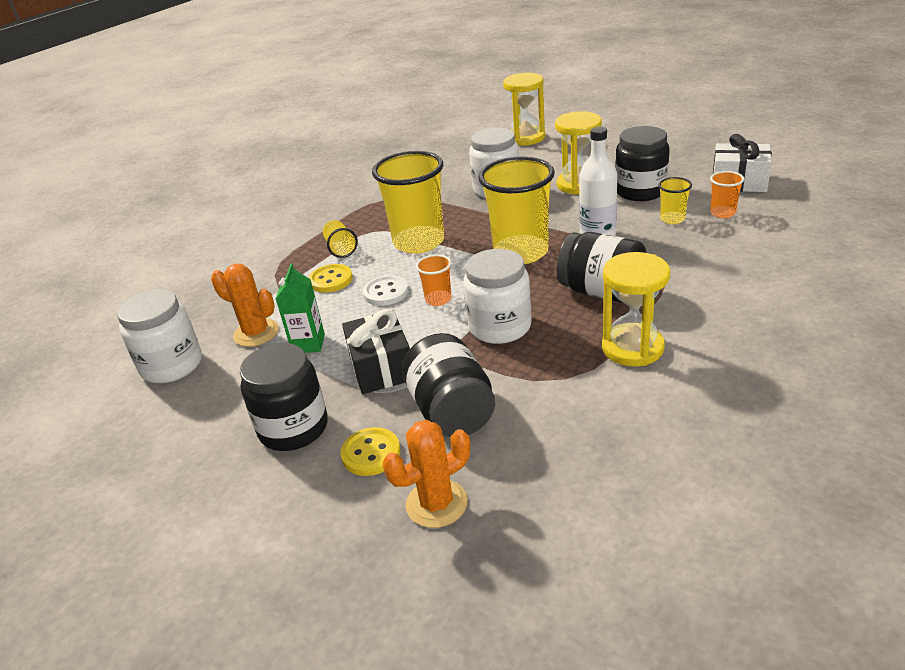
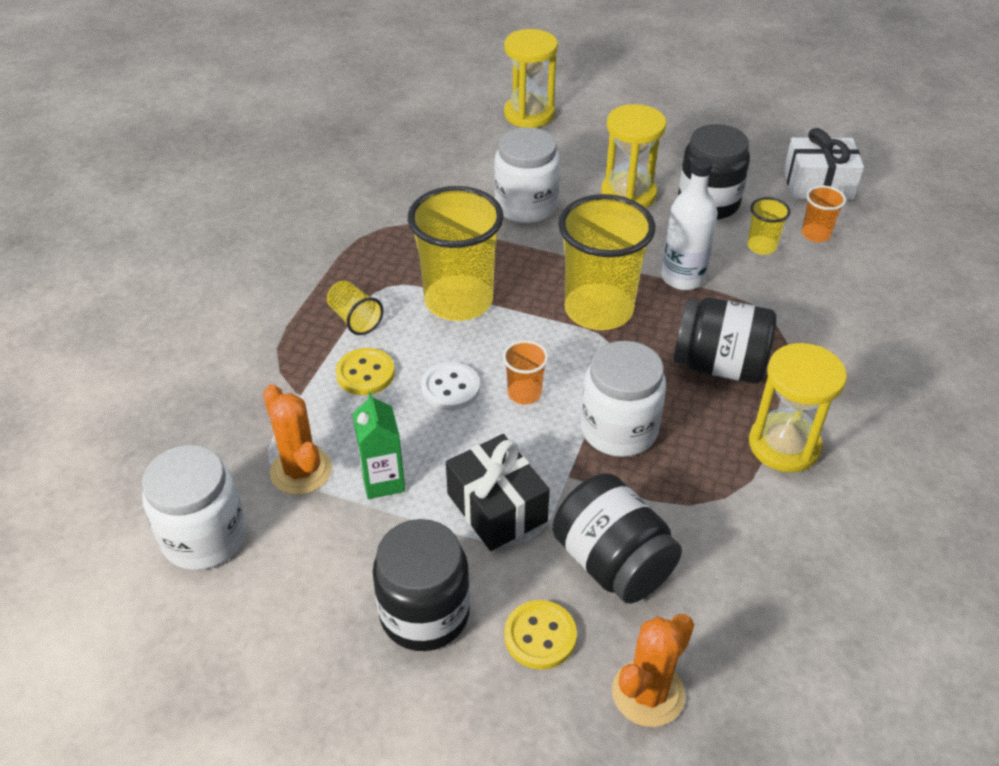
camera: 20 degrees left, 10 degrees up
(256, 333) = (301, 471): orange cactus -> orange cactus turned 45 degrees clockwise

